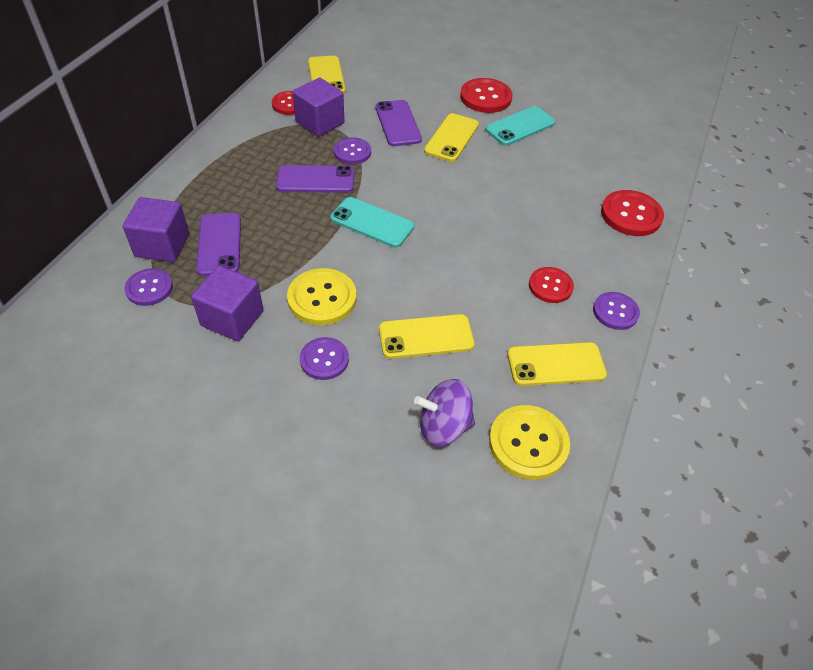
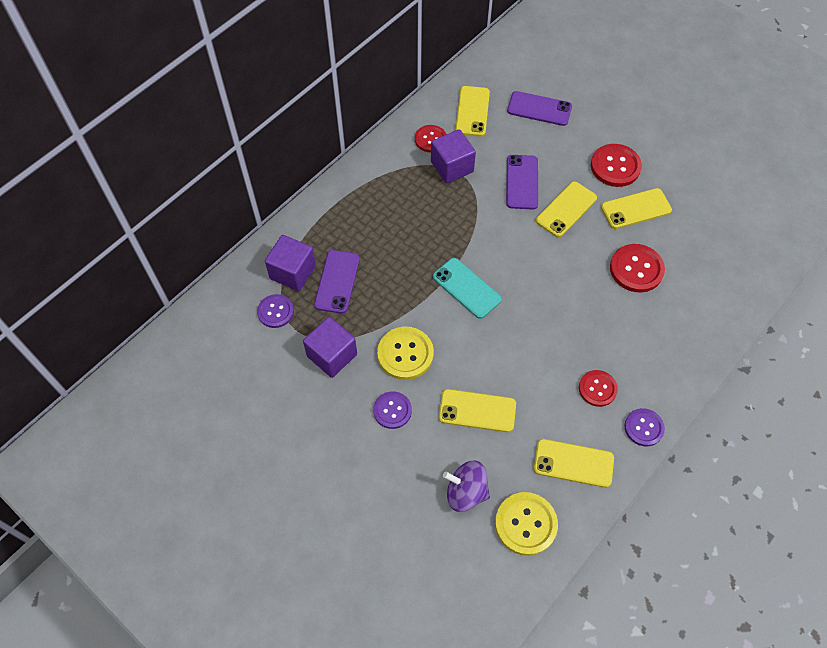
camera: 20 degrees right, 10 degrees up
(315, 180) = (431, 231): purple phone -> purple phone (539, 109)
(352, 152) = (471, 207): purple button -> none
(520, 126) = (636, 209): turquoise phone -> yellow phone
(631, 215) = (701, 333): red button -> red button (636, 269)

